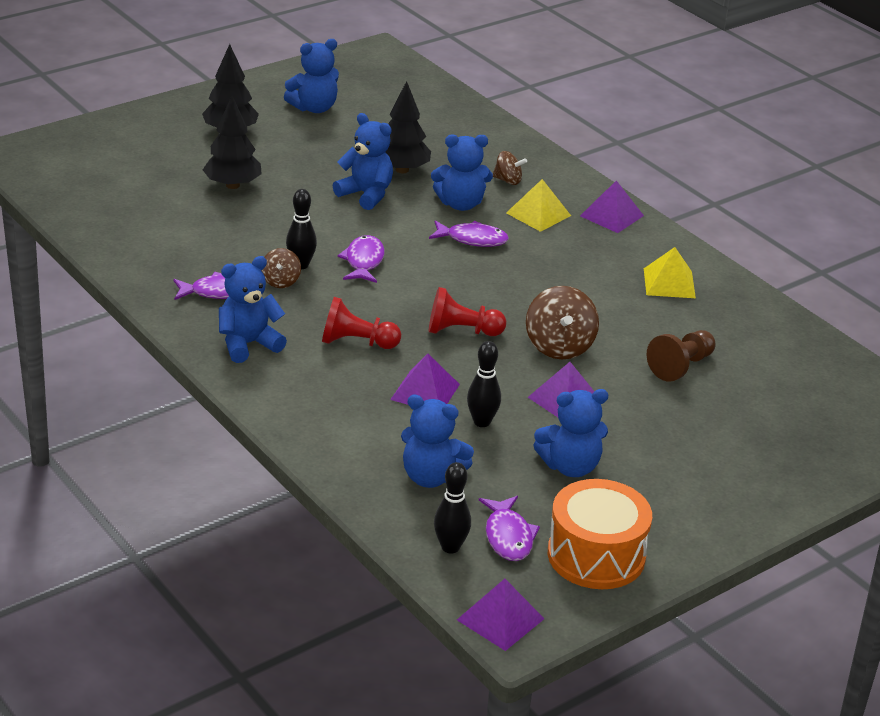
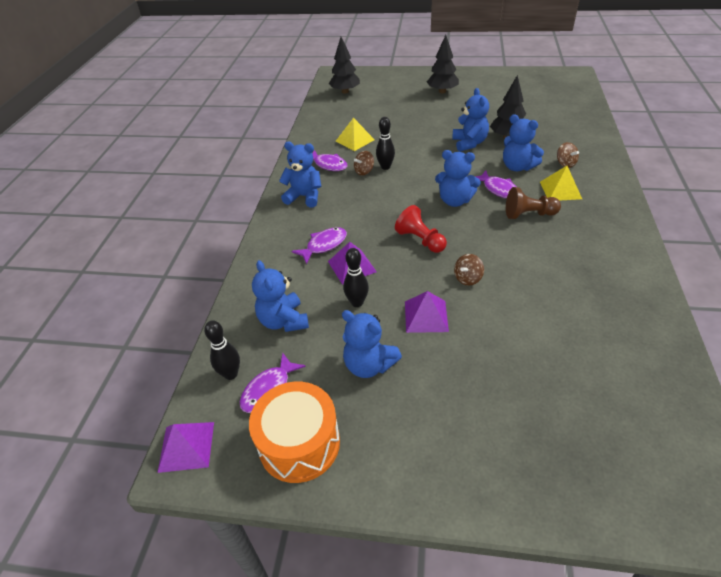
camera: 50 degrees right, 10 degrees up
(232, 185) = (408, 116): black tree -> black tree (345, 91)
(314, 108) = (500, 92): blue teddy bear -> blue teddy bear (455, 201)
(356, 342) = (355, 220): red pawn -> none
(363, 261) = (420, 178): purple fish -> purple fish (324, 245)
(559, 346) = (467, 278): brown spinning top -> brown spinning top, size x0.57
(611, 215) = (612, 209): purple pyramid -> none
(669, 283) = (601, 271): yellow pyramid -> yellow pyramid (355, 140)
(681, 366) = (537, 336): brown pawn -> brown pawn (528, 214)

